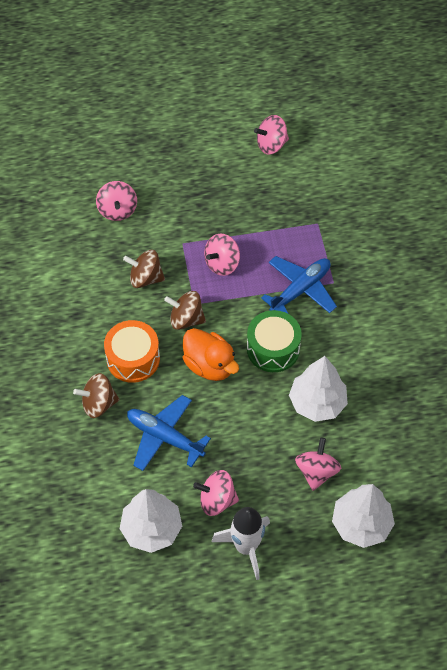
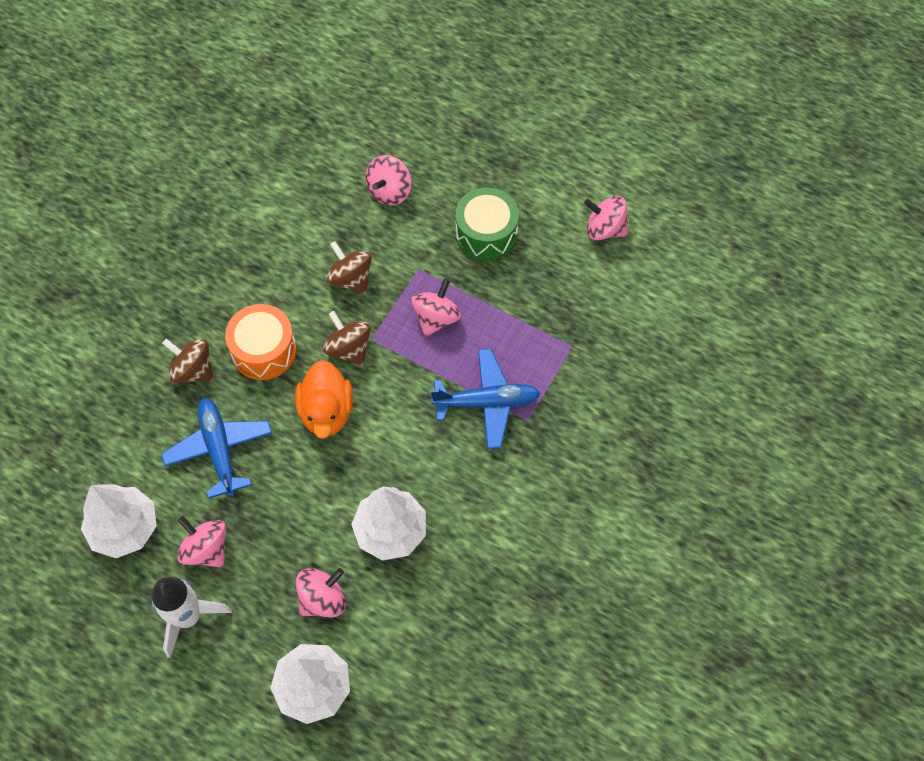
camera: 40 degrees right, 5 degrees up
(222, 264) = (436, 318): pink spinning top -> pink spinning top turned 120 degrees clockwise
(273, 349) = (401, 442): green drum -> green drum (486, 233)

